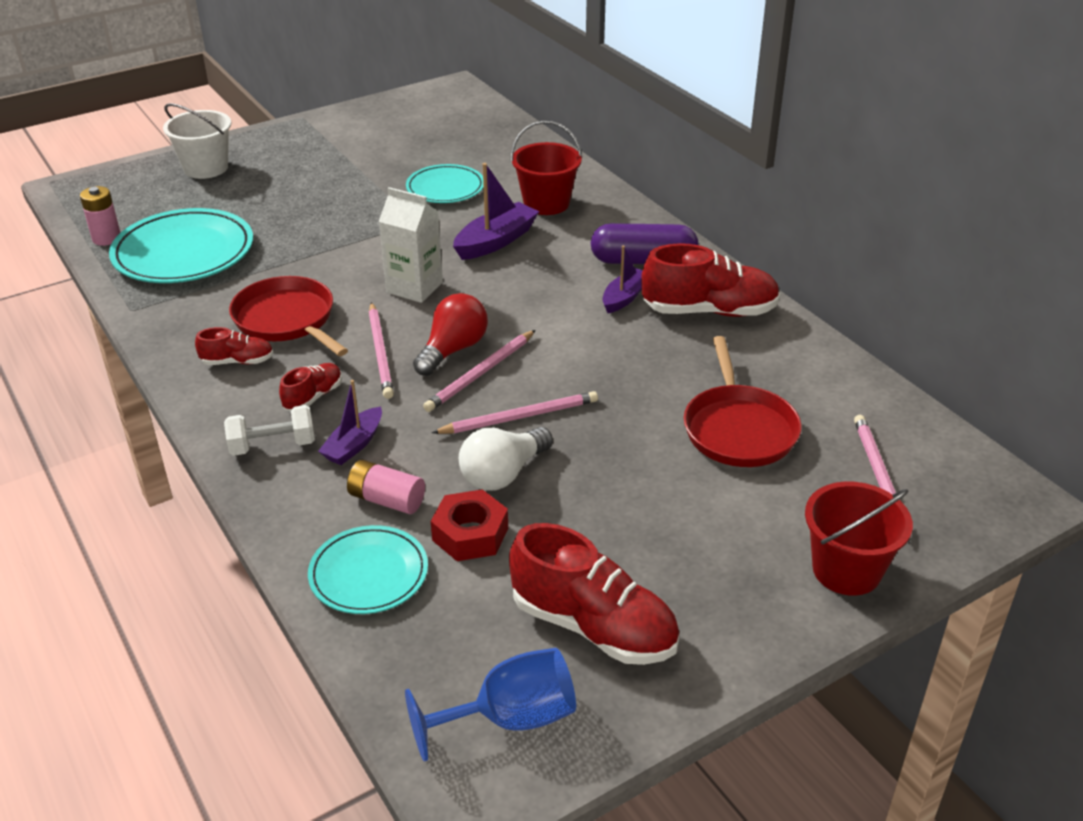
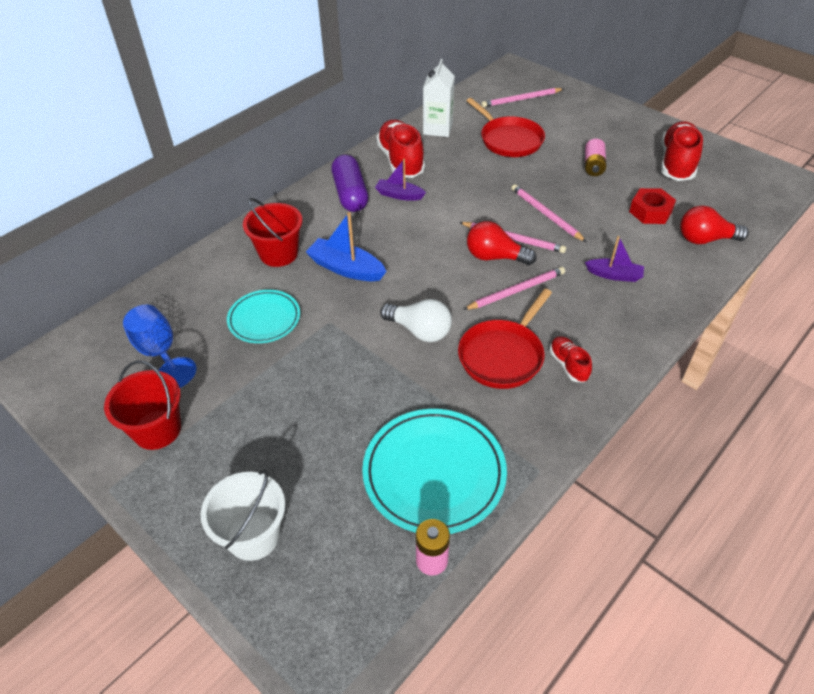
camera: 105 degrees left, 10 degrees up
(273, 445) = (640, 312): white dumbbell -> none
(313, 397) = (582, 309): red shoe -> none
(369, 574) = (705, 239): turquoise plate -> red light bulb
(386, 500) = (649, 248): pink battery -> pink battery (593, 166)
(414, 287) = (428, 296): white carton -> white carton (438, 129)
(495, 241) = (346, 268): purple boat -> blue boat
(503, 474) = (597, 210): white light bulb -> white light bulb (419, 331)
(510, 719) = (745, 176): blue goblet -> blue goblet (159, 352)
(739, 429) = (509, 140): red pan -> red pan turned 75 degrees clockwise
(846, 570) = (589, 104): red bucket -> red bucket (157, 429)

